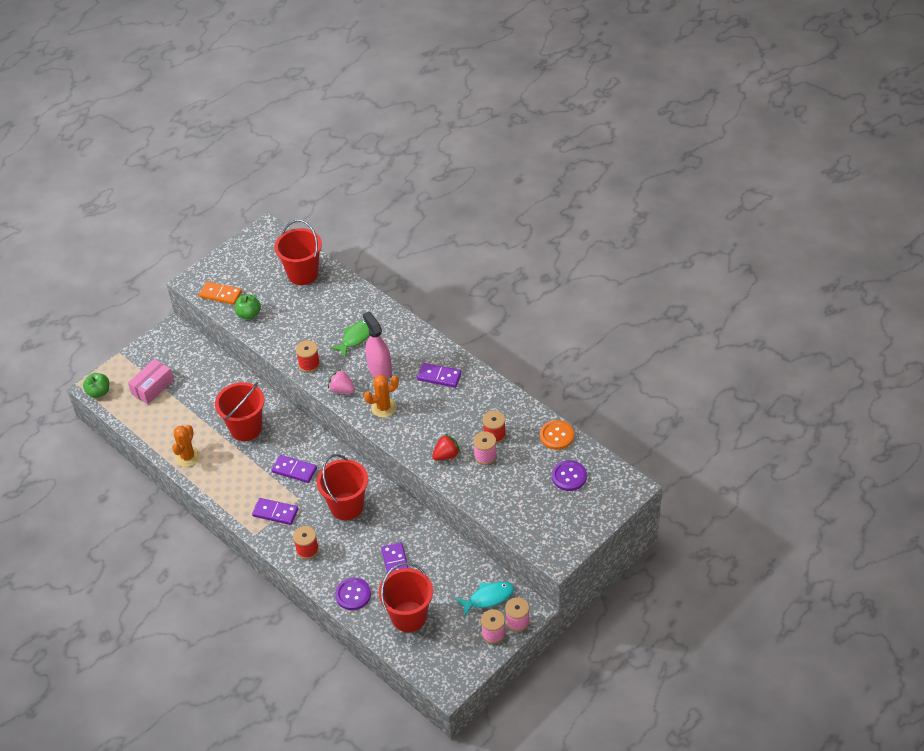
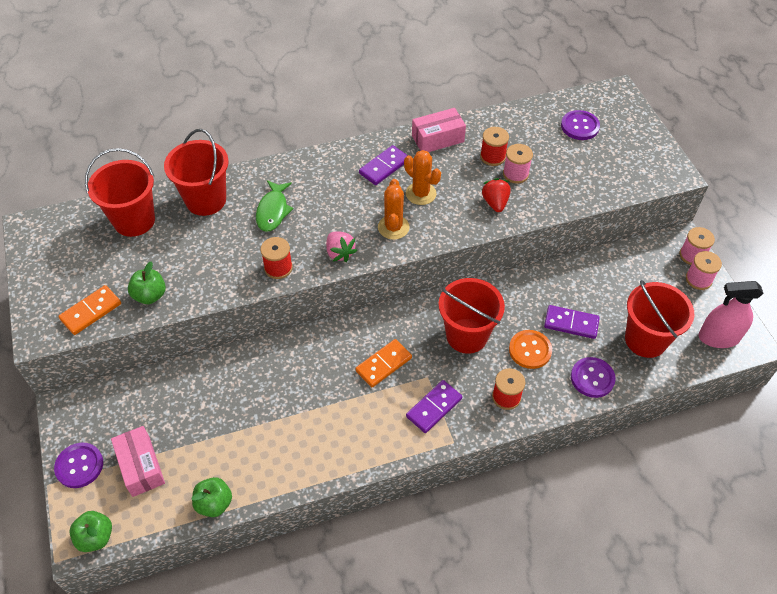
camera: 65 degrees left, 5 degrees up
(138, 359) = (79, 466): none -> purple button
(147, 434) = (214, 503): none -> green apple
(188, 457) = (286, 469): orange cactus -> orange cactus (421, 193)
(246, 428) = (286, 388): red bucket -> red bucket (206, 200)
(294, 470) = (383, 364): purple domino -> orange domino
(342, 389) = (340, 253): pink strawberry -> pink strawberry turned 90 degrees counterclockwise
(356, 337) = (273, 211): green fish -> green fish turned 150 degrees counterclockwise
(379, 369) = (336, 210): pink spray bottle -> pink spray bottle (718, 338)
(488, 598) = (652, 265): turquoise fish -> none
(491, 394) = (437, 139): none -> pink box
(556, 436) = (524, 114): orange button -> orange button (530, 350)

